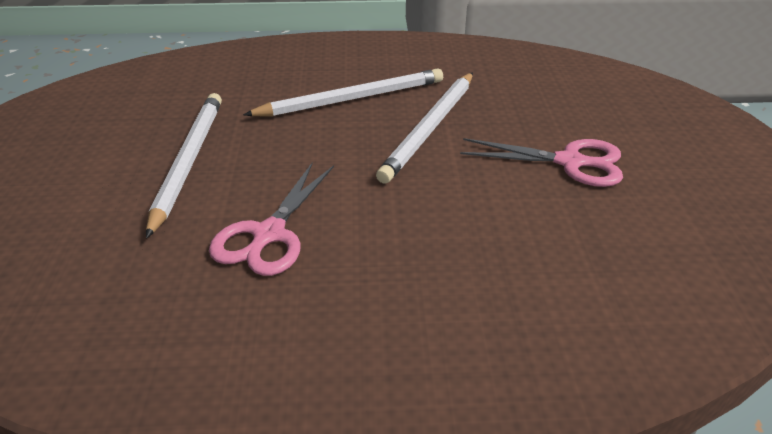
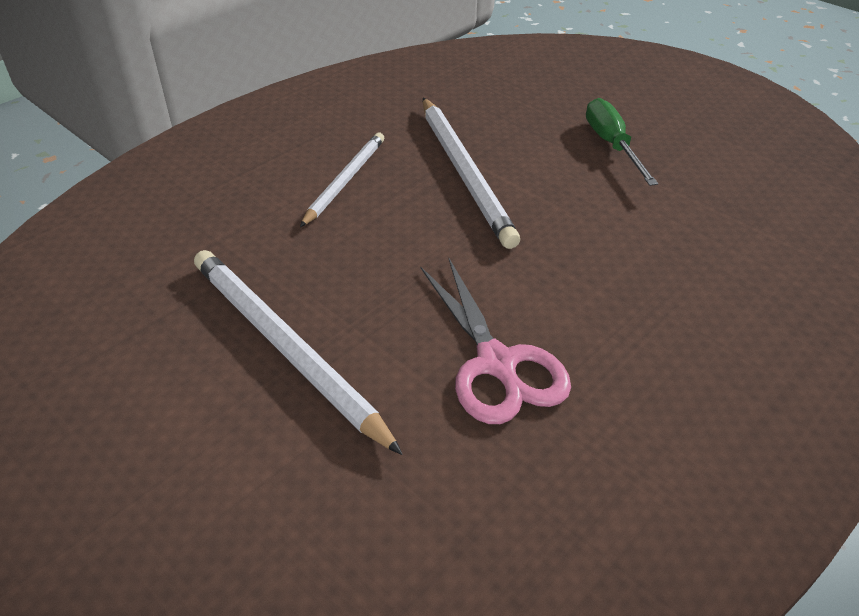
camera: 45 degrees left, 5 degrees up
(351, 99) = (345, 180): white pencil -> white pencil, size x0.63
(569, 162) = (612, 145): pink scissors -> green screwdriver

